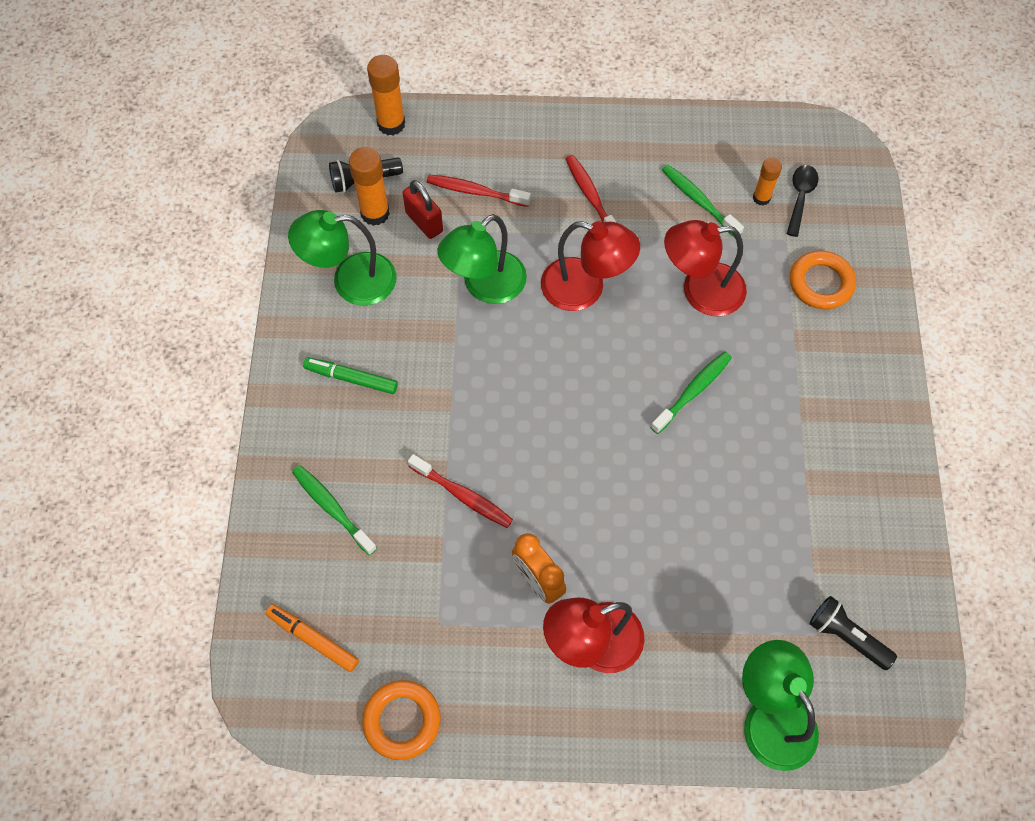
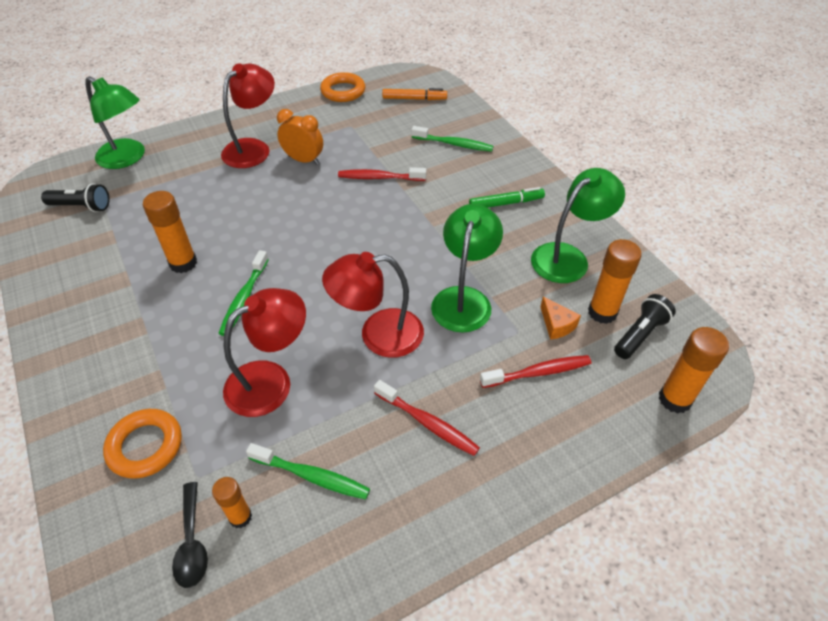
camera: 150 degrees right, 15 degrees down
(424, 222) = (556, 324): red padlock -> orange cheese
(742, 472) = (183, 263): none -> orange glue stick

